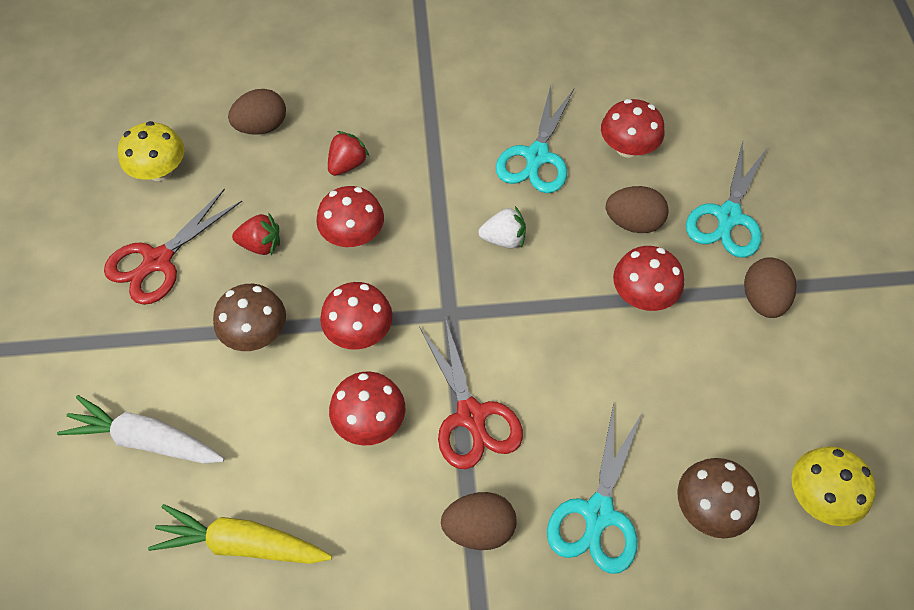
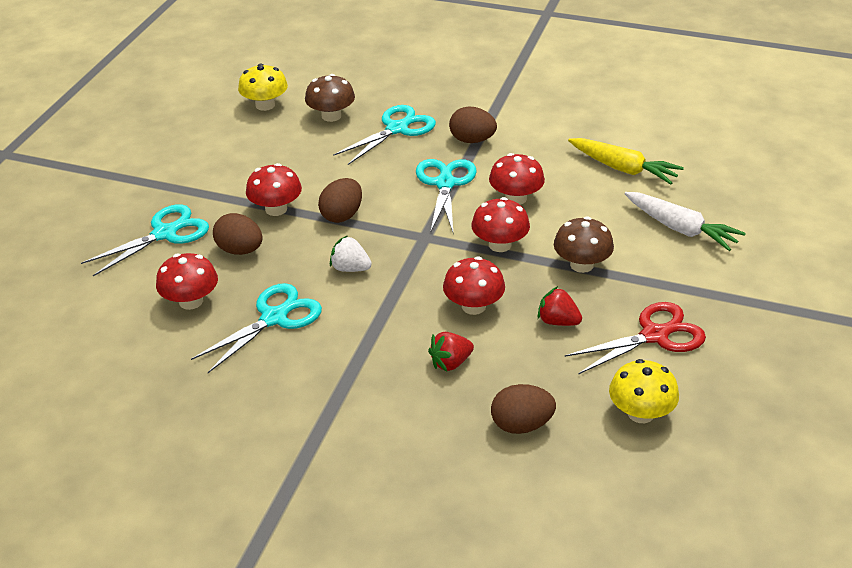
camera: 155 degrees left, 20 degrees down
(471, 415) = (445, 184): red scissors -> turquoise scissors
(762, 300) = (197, 185): brown egg -> brown egg (342, 215)

